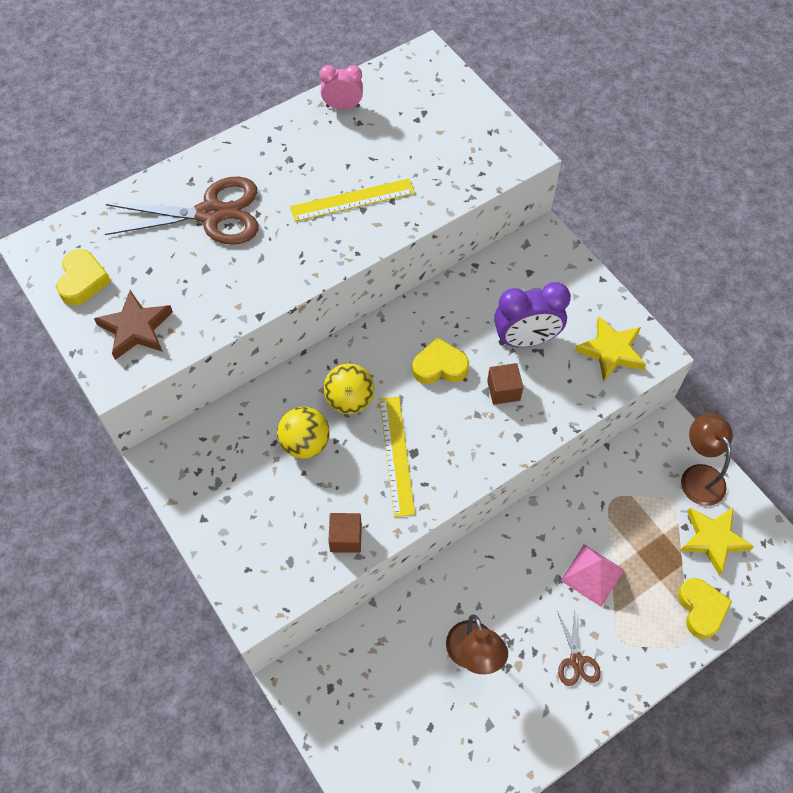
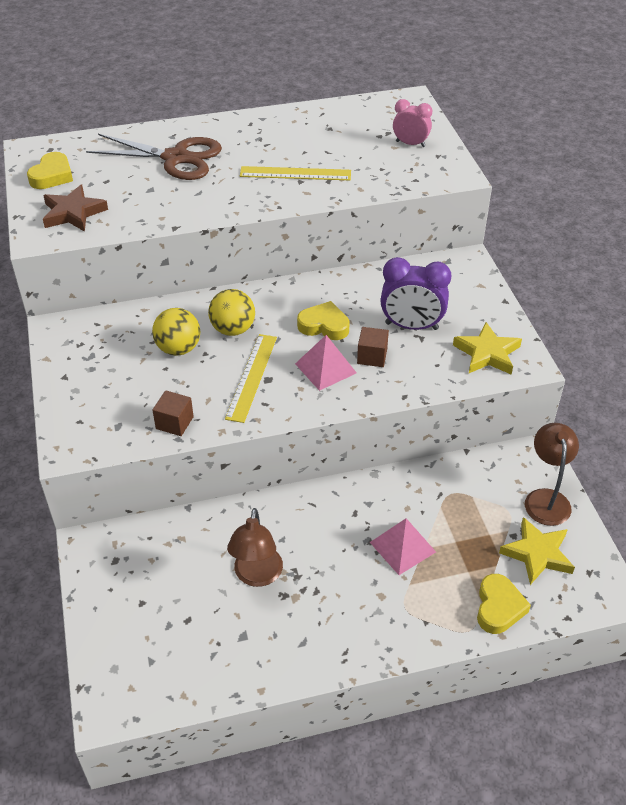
camera: 20 degrees right, 15 degrees down
(342, 106) = (322, 116): pink clock -> pink clock (410, 144)
(464, 420) = (325, 368): none -> pink pyramid
(576, 661) = (353, 611): brown scissors -> none

